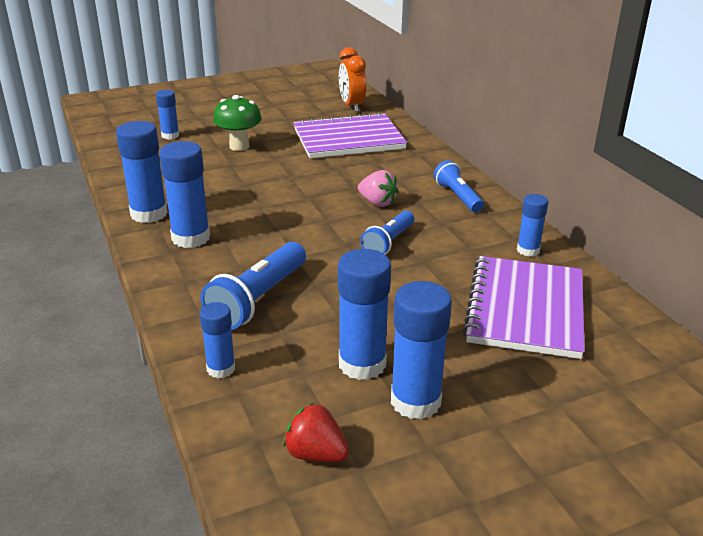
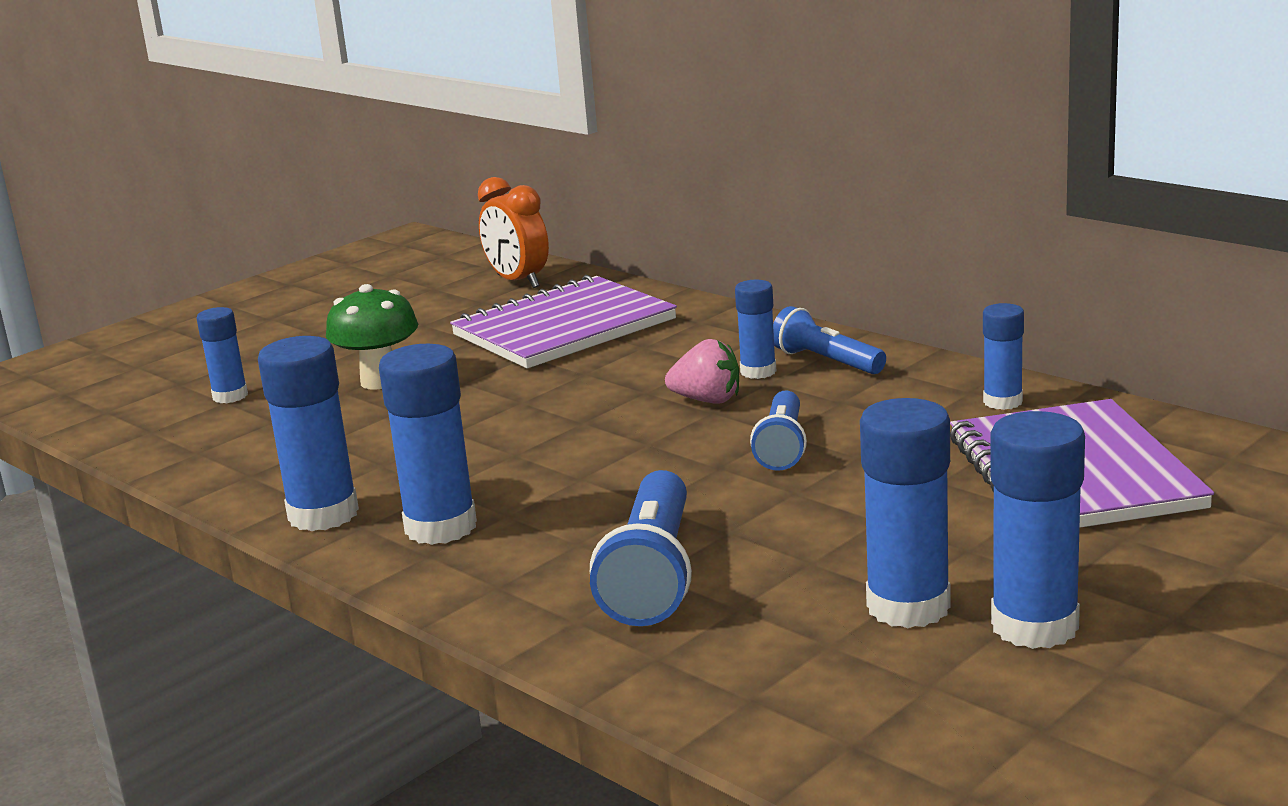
camera: 20 degrees left, 10 degrees down
(221, 369) = (693, 678): blue glue stick -> blue glue stick (758, 371)
(315, 454) = (958, 732): red strawberry -> none

